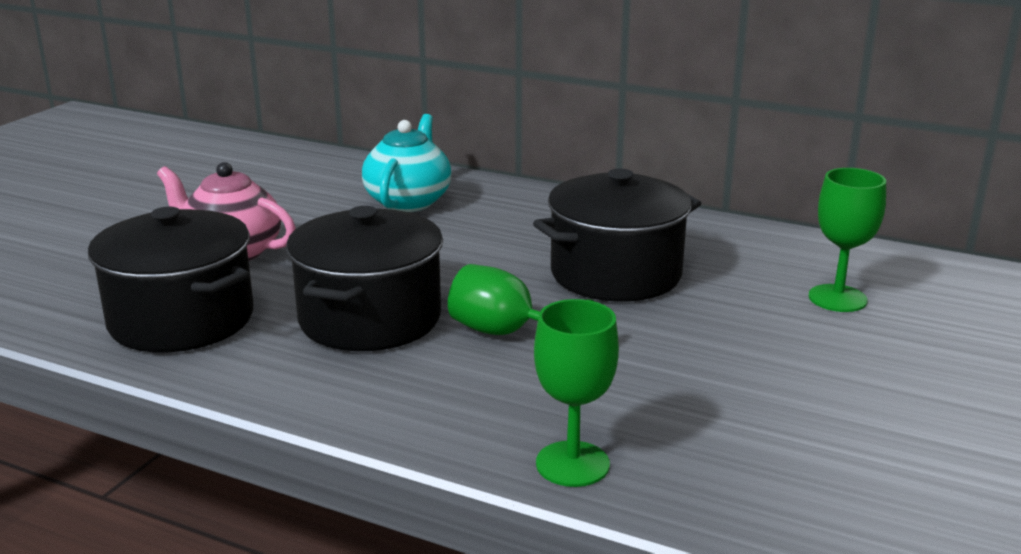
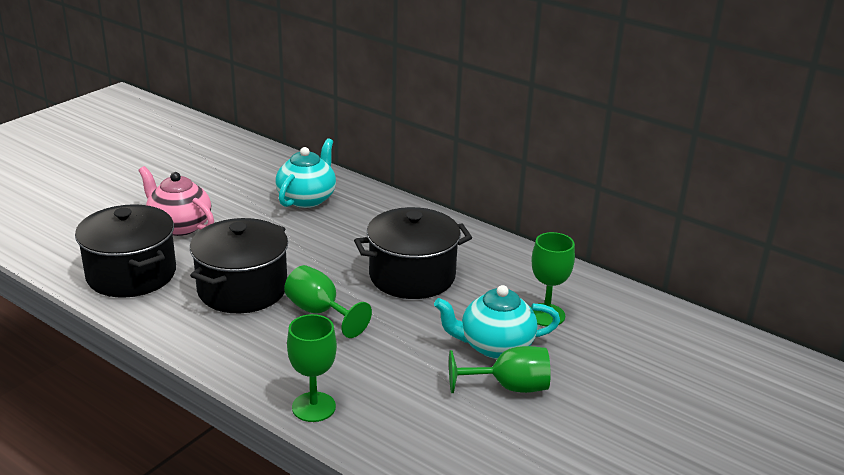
camera: 10 degrees right, 5 degrees up
(794, 345) = (495, 346): none -> turquoise teapot
(853, 395) = (509, 387): none -> green goblet

